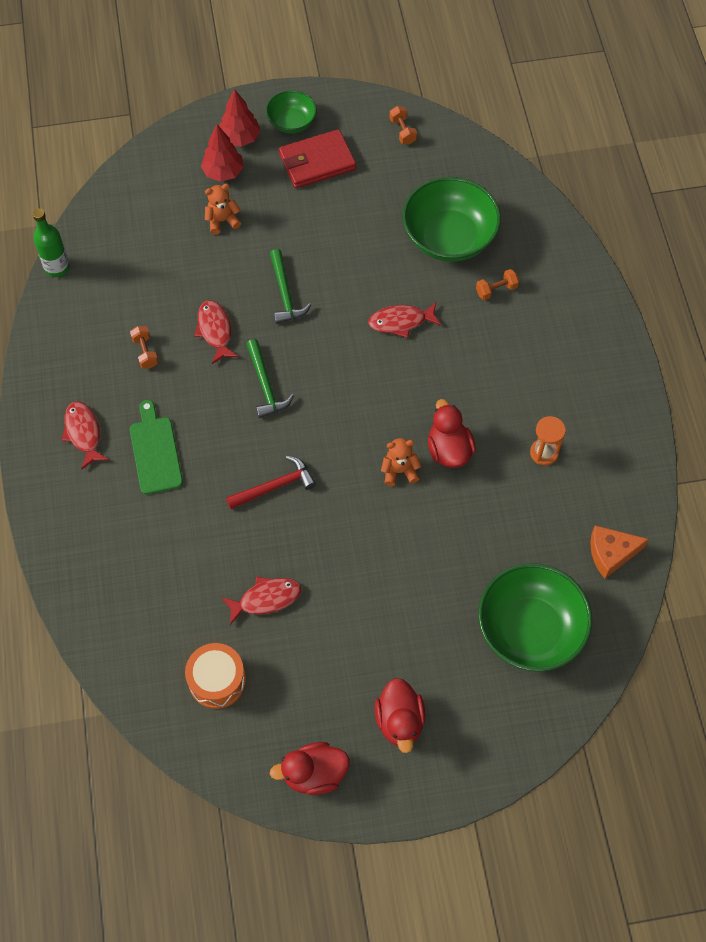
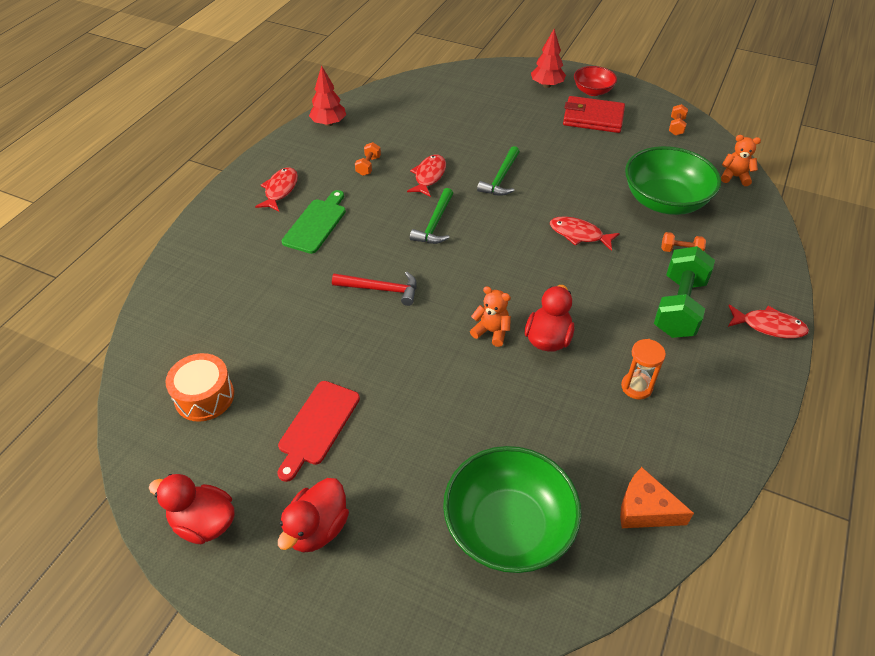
camera: 35 degrees right, 15 degrees down
(57, 267) = (357, 99): green bottle -> none
(222, 221) = (493, 121): orange teddy bear -> orange teddy bear (735, 177)
(223, 172) = (518, 97): red tree -> red tree (329, 123)
(266, 599) = (299, 361): red fish -> red fish (769, 326)
(291, 122) = (592, 91): green bowl -> red bowl
(330, 644) = (317, 426): none -> red cutting board
(529, 353) = (679, 307): none -> green dumbbell

